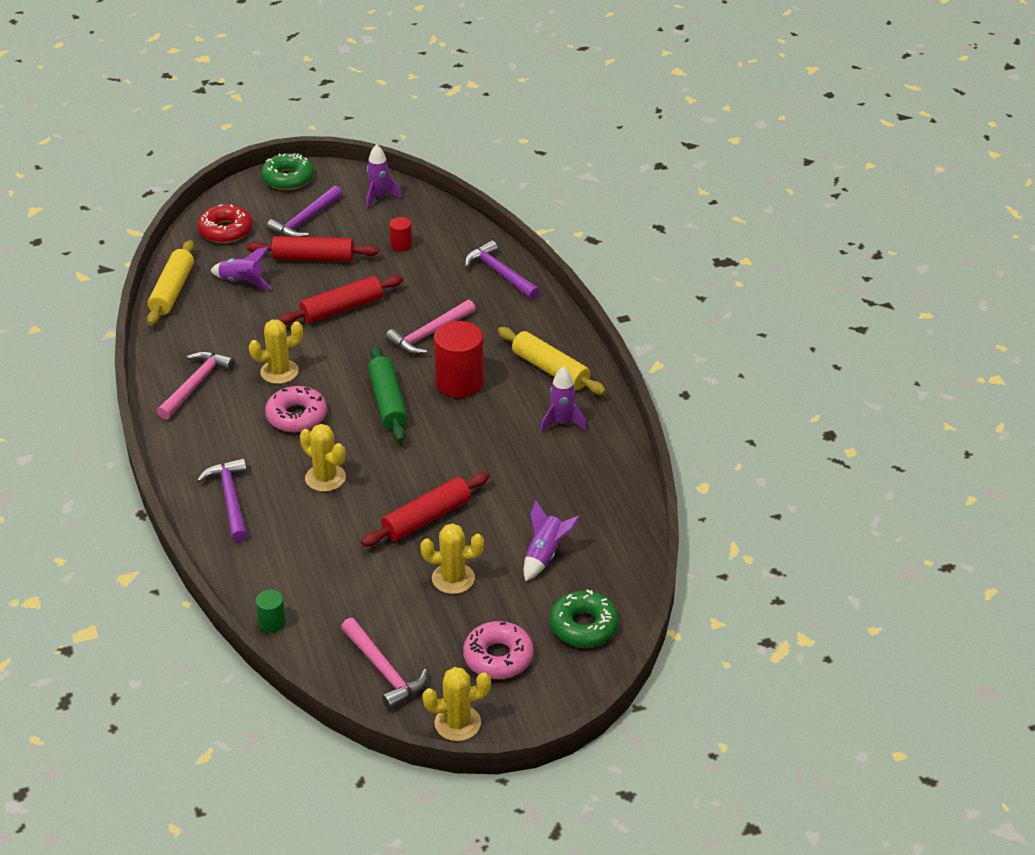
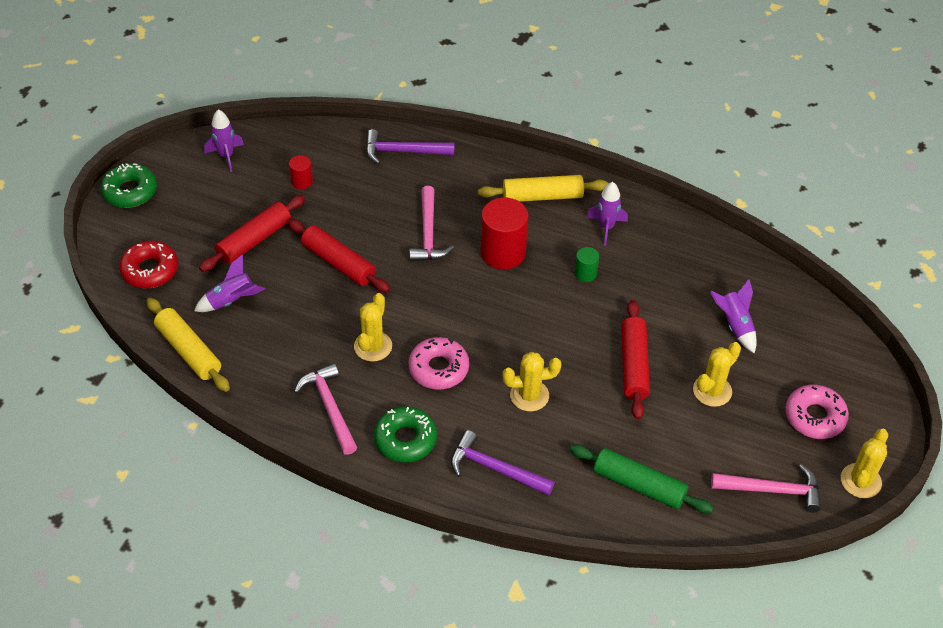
camera: 50 degrees left, 10 degrees up
(272, 622) = (661, 526): green cylinder -> green cylinder (585, 273)
(305, 220) = (199, 215): purple hammer -> none
(342, 309) = (338, 263): red rolling pin -> red rolling pin turned 60 degrees counterclockwise
(388, 402) = (481, 305): green rolling pin -> green rolling pin (639, 485)
(583, 626) = (824, 352): green donut -> green donut (405, 439)

